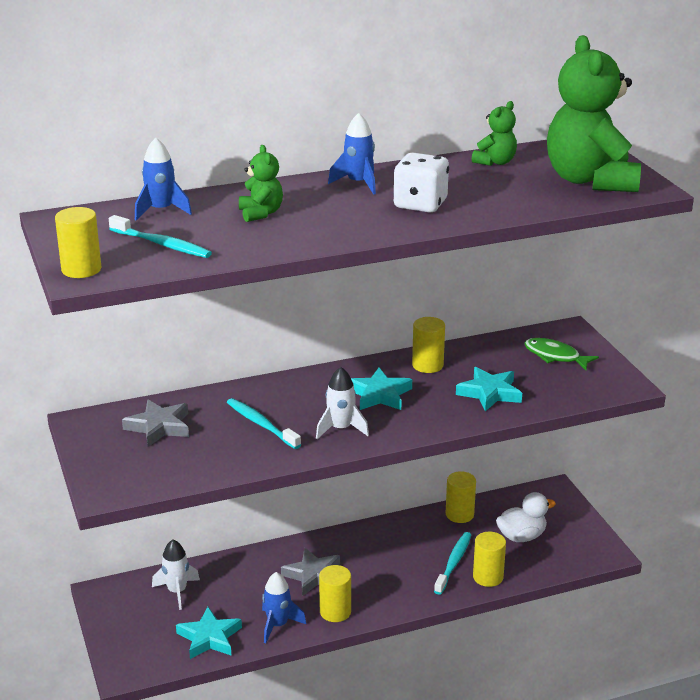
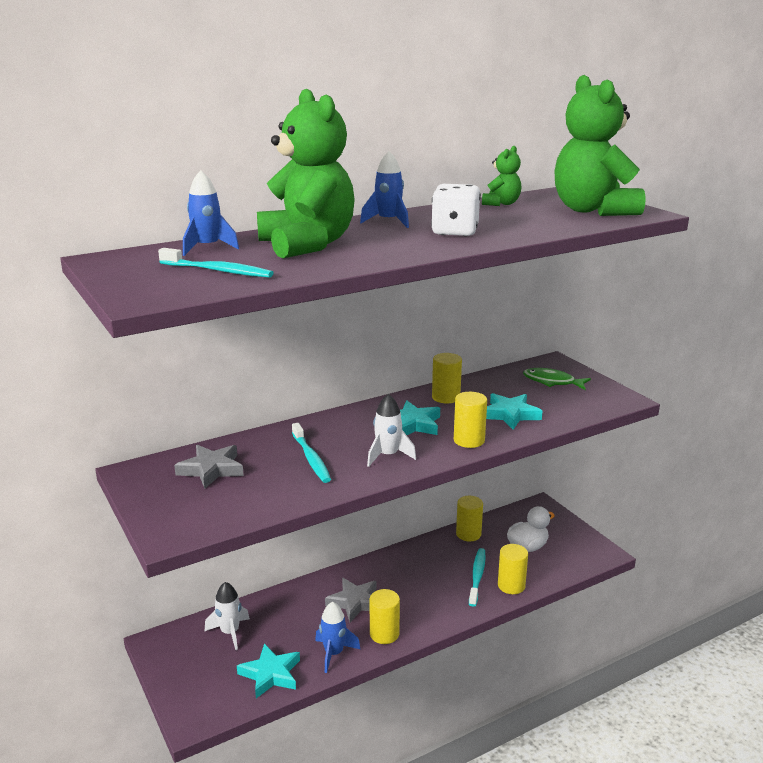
camera: 10 degrees left, 5 degrees down
(81, 269) = (139, 294): yellow cylinder -> yellow cylinder (469, 440)
(261, 213) = (307, 245): green teddy bear -> green teddy bear, size x2.19
(261, 424) = (311, 458): turquoise toothbrush -> turquoise toothbrush turned 150 degrees counterclockwise

